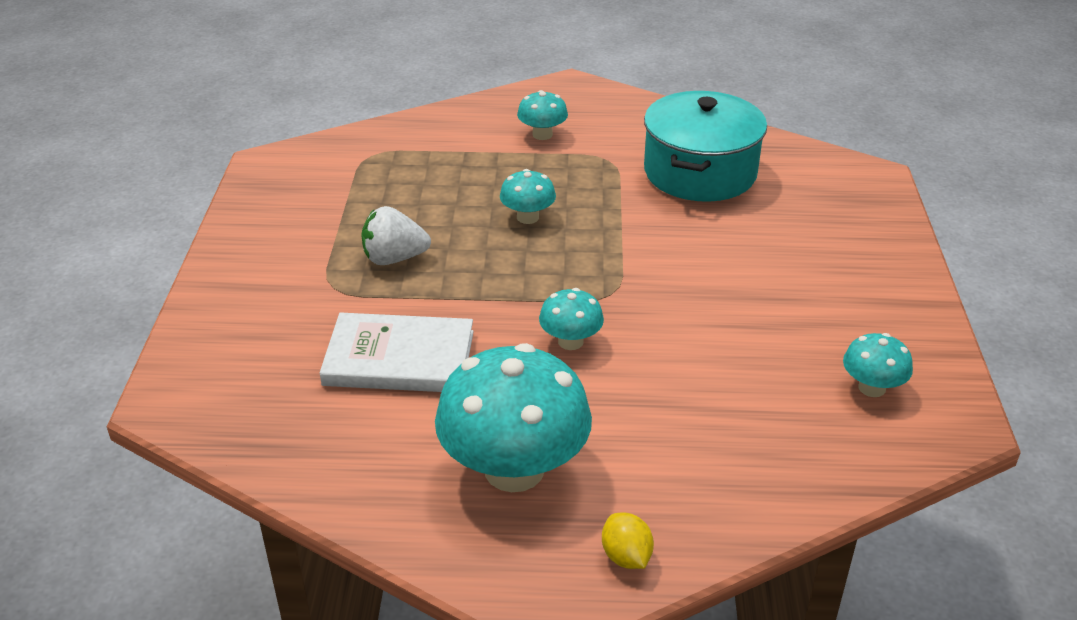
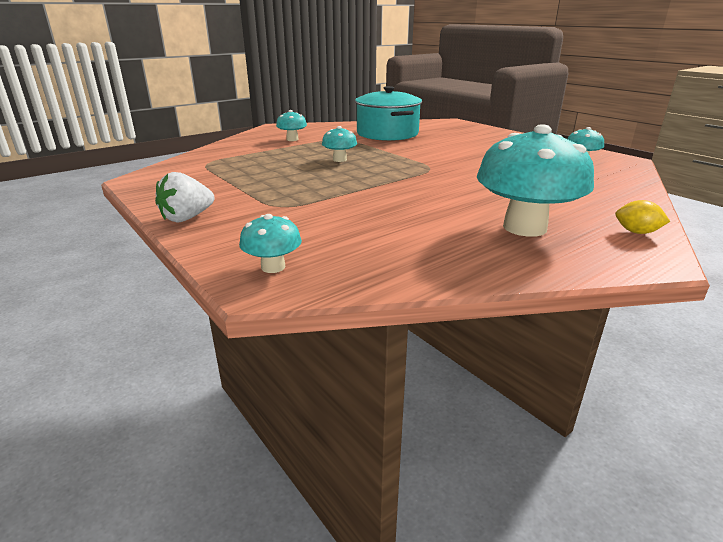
camera: 40 degrees left, 10 degrees down
(394, 258) = (296, 187): white strawberry -> white strawberry (187, 218)
(399, 358) = (378, 215): white book -> none
(570, 341) = (447, 184): turquoise mushroom -> turquoise mushroom (273, 267)

